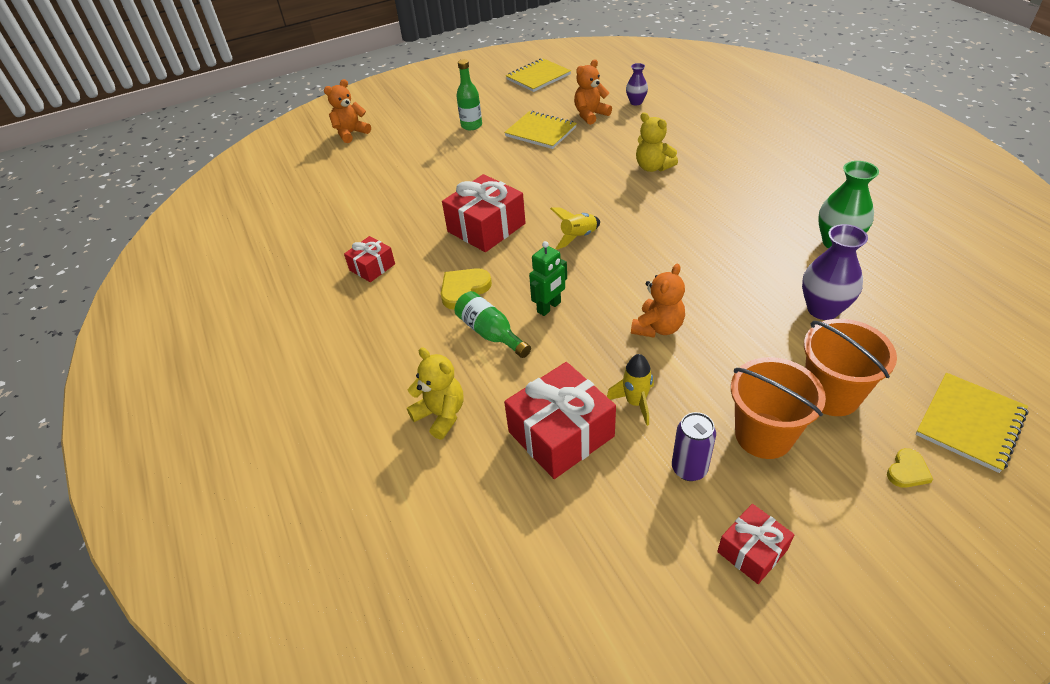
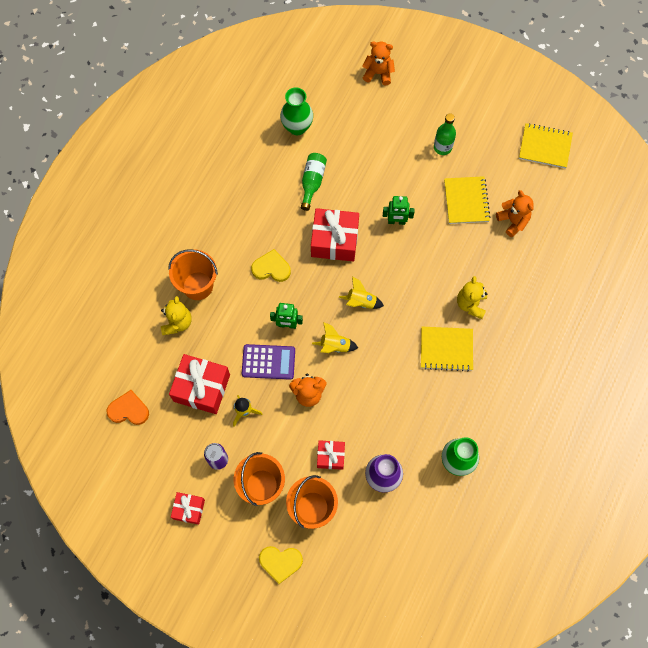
camera: 50 degrees right, 25 degrees up
(331, 203) = (297, 127): none -> green vase
(372, 267) = (257, 202): red gift -> red gift (330, 456)
(413, 368) = (198, 286): none -> orange bucket
(490, 333) = (247, 307): green bottle -> green bottle (312, 182)
(513, 179) = (396, 221): none -> green robot
(520, 548) = (129, 410): none -> orange heart
(583, 346) = (268, 362): none -> purple calculator
(590, 115) = (513, 221): orange teddy bear -> orange teddy bear turned 45 degrees clockwise
(613, 279) = (335, 346): none -> yellow rocket
(636, 102) = (554, 243): purple vase -> none
(907, 471) = (280, 562): yellow heart -> yellow heart, size x1.66
(969, 423) = (334, 584): yellow notebook -> yellow notebook (446, 349)

